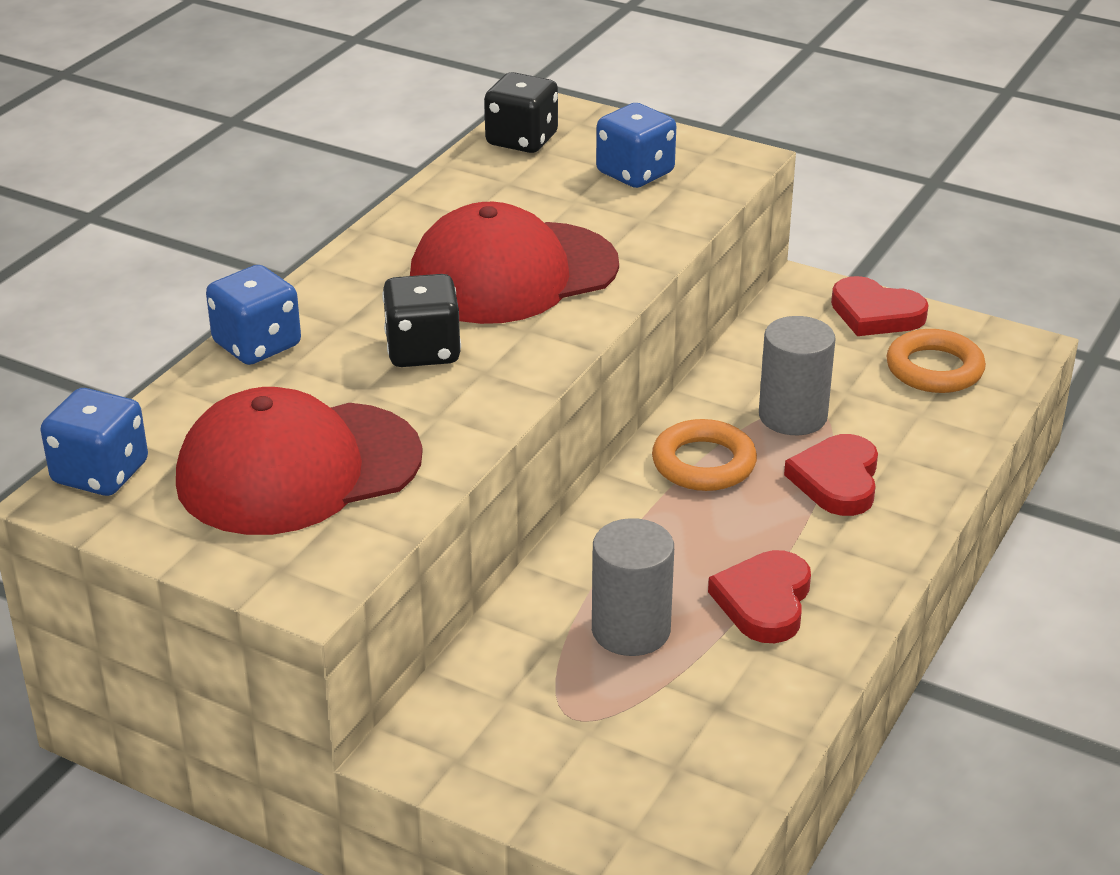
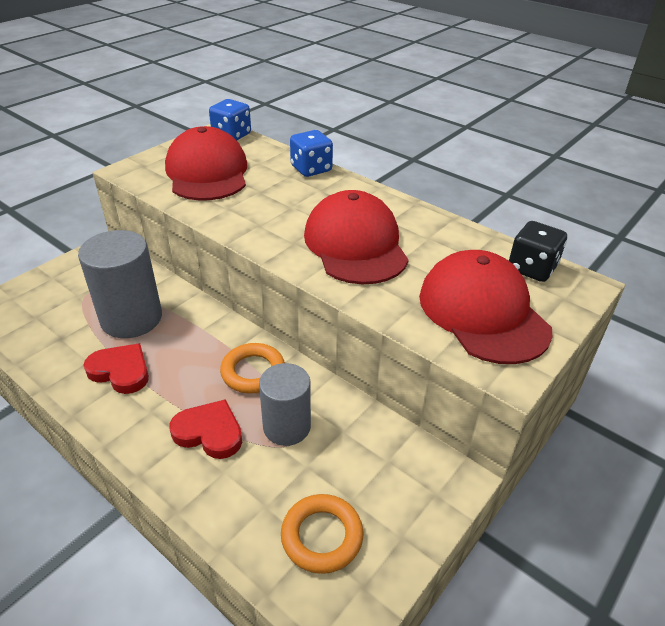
camera: 100 degrees right, 5 degrees up
(423, 351) = (286, 209): black dice -> none
(631, 630) = (131, 318): grey cylinder -> grey cylinder, size x1.51
(635, 173) = (482, 312): blue dice -> red cap
(875, 313) = (411, 518): red heart -> none

